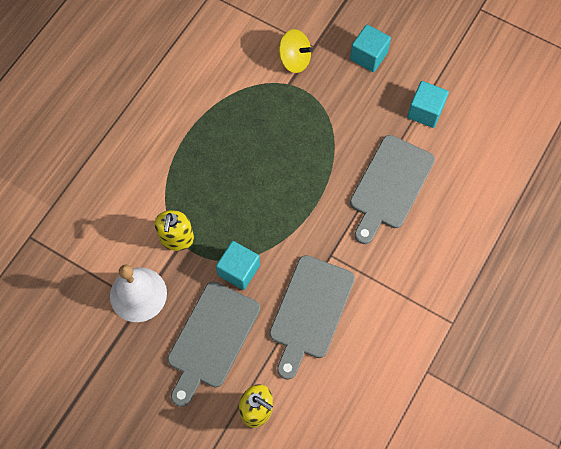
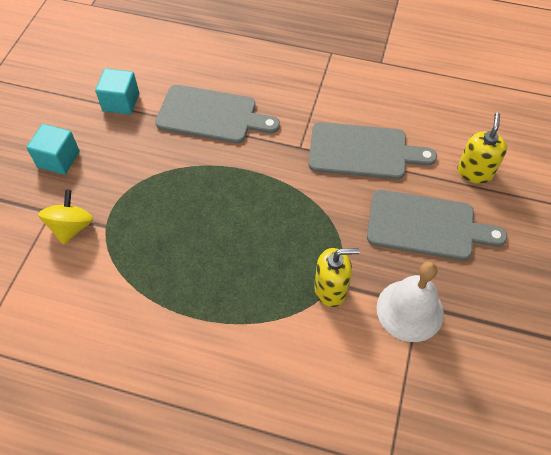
camera: 105 degrees left, 10 degrees down
(239, 270) = (345, 220): turquoise cube -> none

